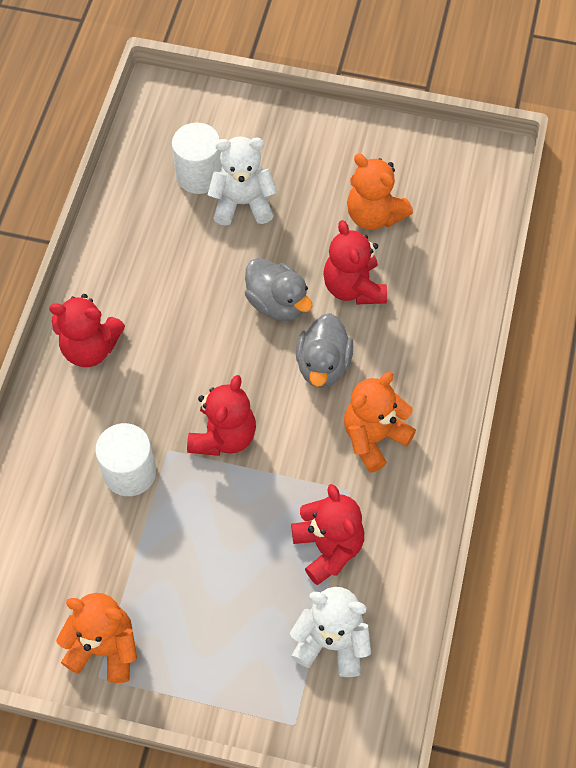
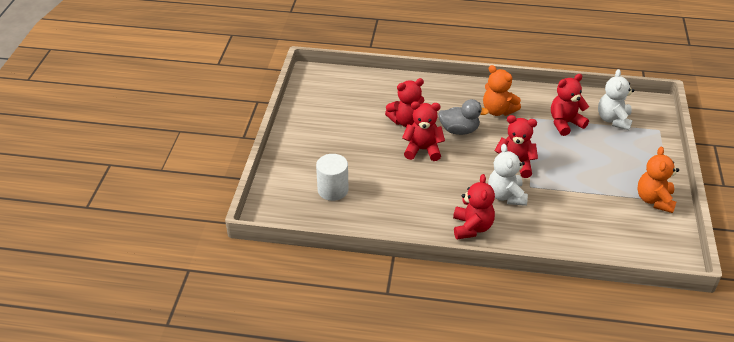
camera: 95 degrees left, 20 degrees down
(130, 472) = (549, 201): white cylinder -> none
(243, 203) = (353, 169): white teddy bear -> white teddy bear (506, 196)
(277, 303) = (422, 150): grey duck -> red teddy bear
(374, 215) = (355, 116): orange teddy bear -> none

